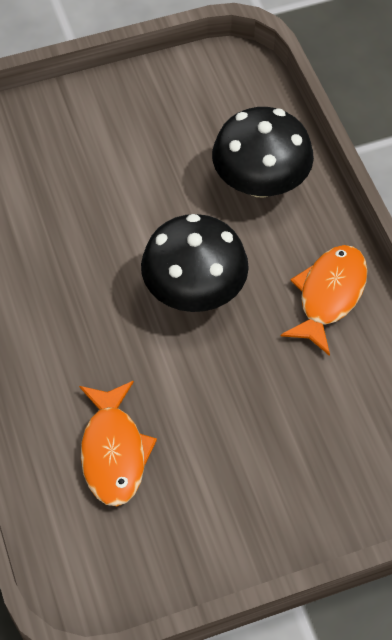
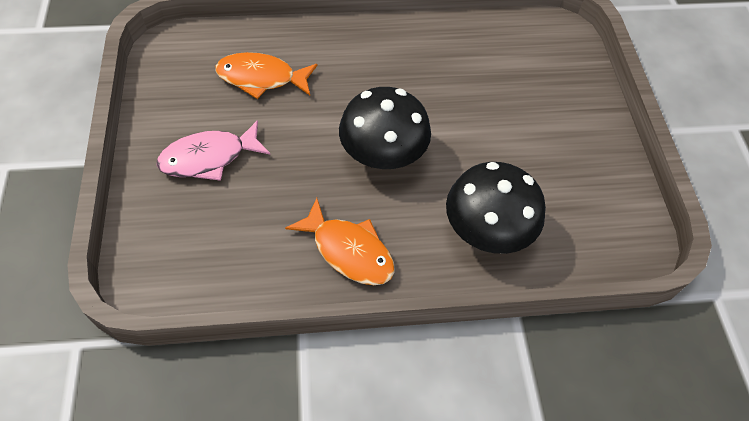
camera: 100 degrees right, 0 degrees up
(258, 470) = (209, 158): none -> pink fish

